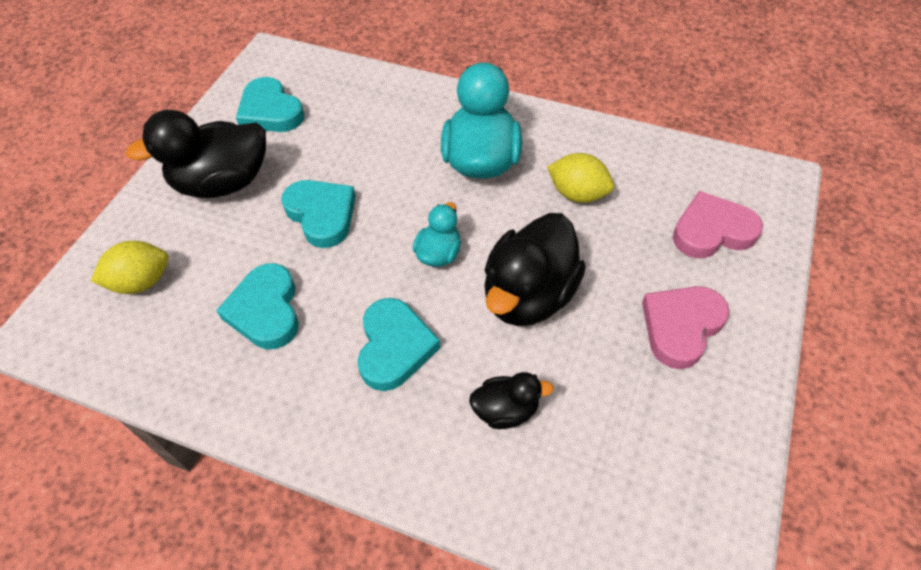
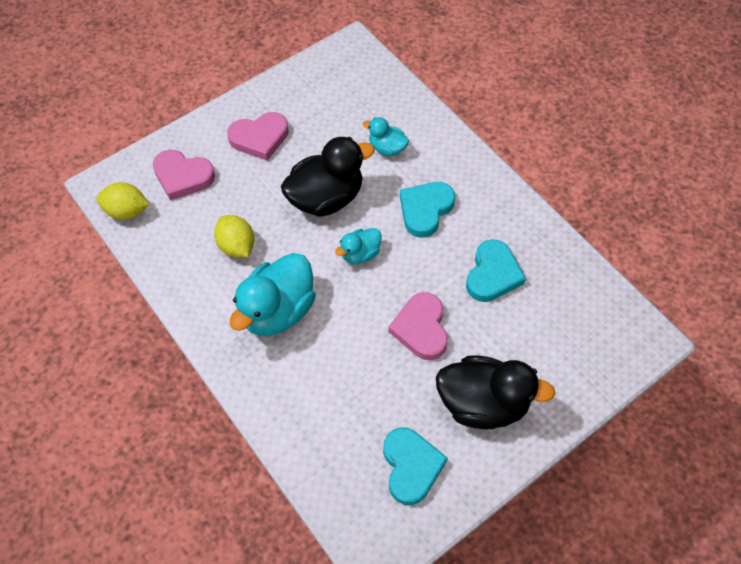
camera: 150 degrees left, 5 degrees up
(141, 282) = (570, 342): yellow lemon -> yellow lemon (126, 211)
(322, 215) = (421, 328): turquoise heart -> pink heart
(506, 410) = (387, 148): black duck -> turquoise duck

